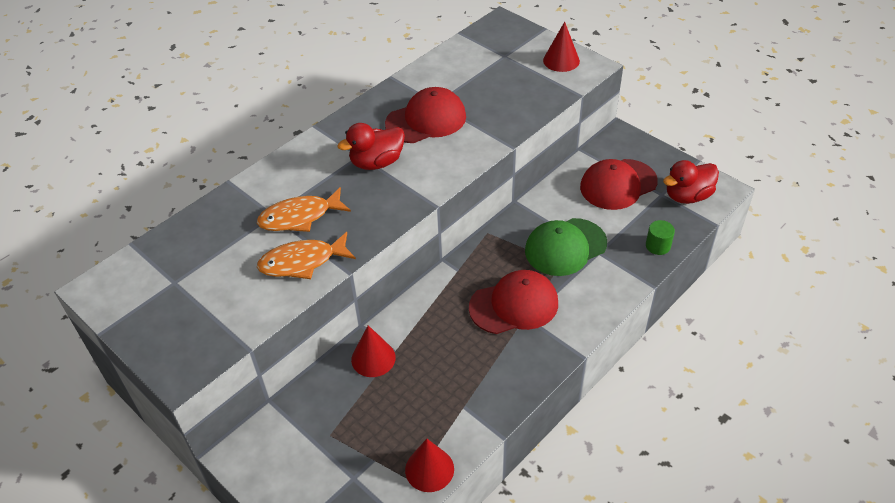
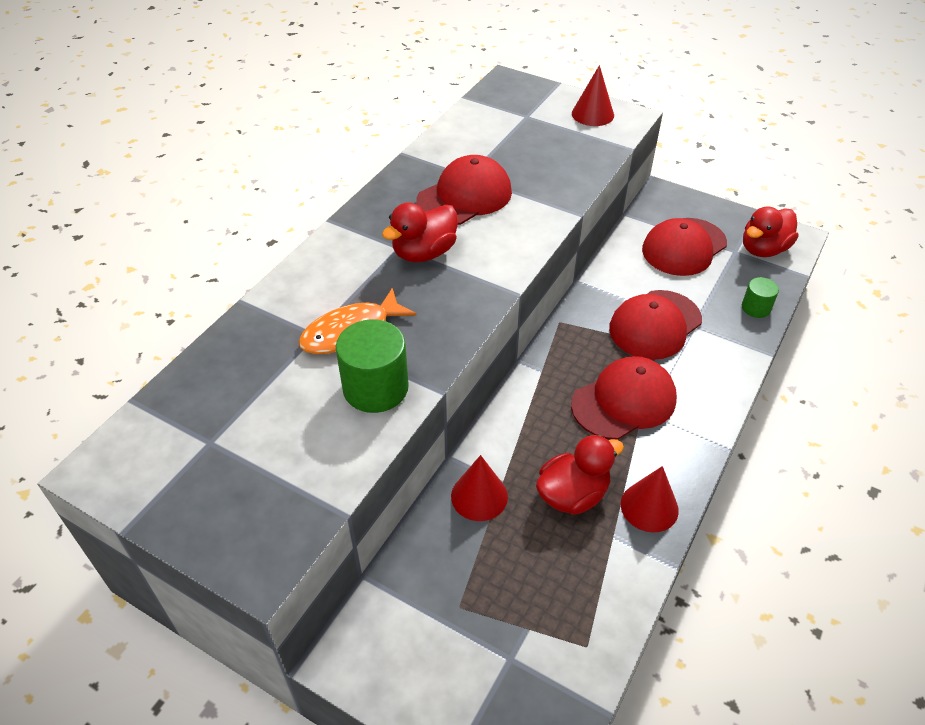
camera: 15 degrees left, 0 degrees up
(302, 262) = (375, 388): orange fish -> green cylinder
(429, 469) = (602, 626): red cone -> red cone (649, 507)
(444, 370) = (572, 495): none -> red duck
(565, 247) = (655, 325): green cap -> red cap

